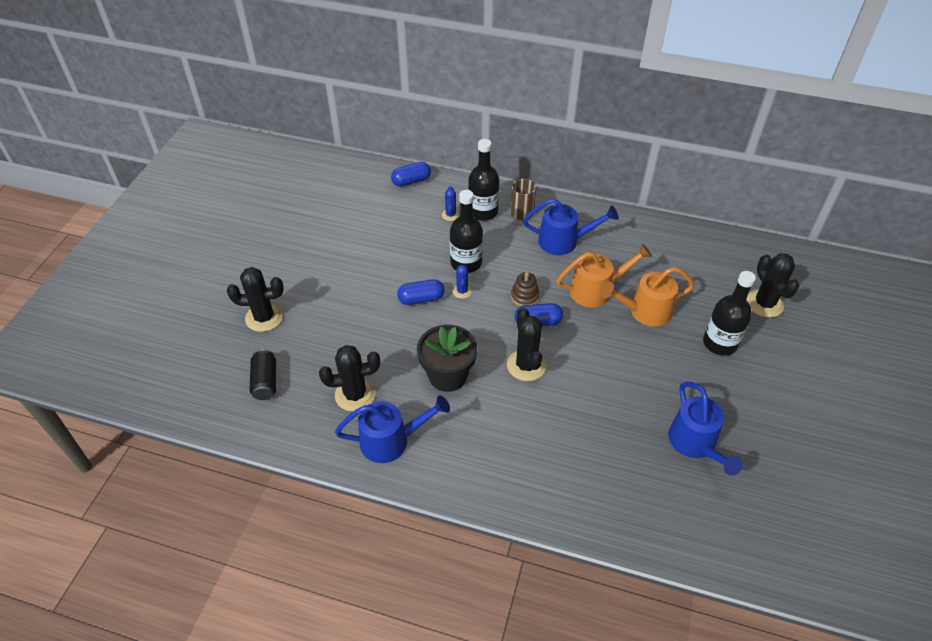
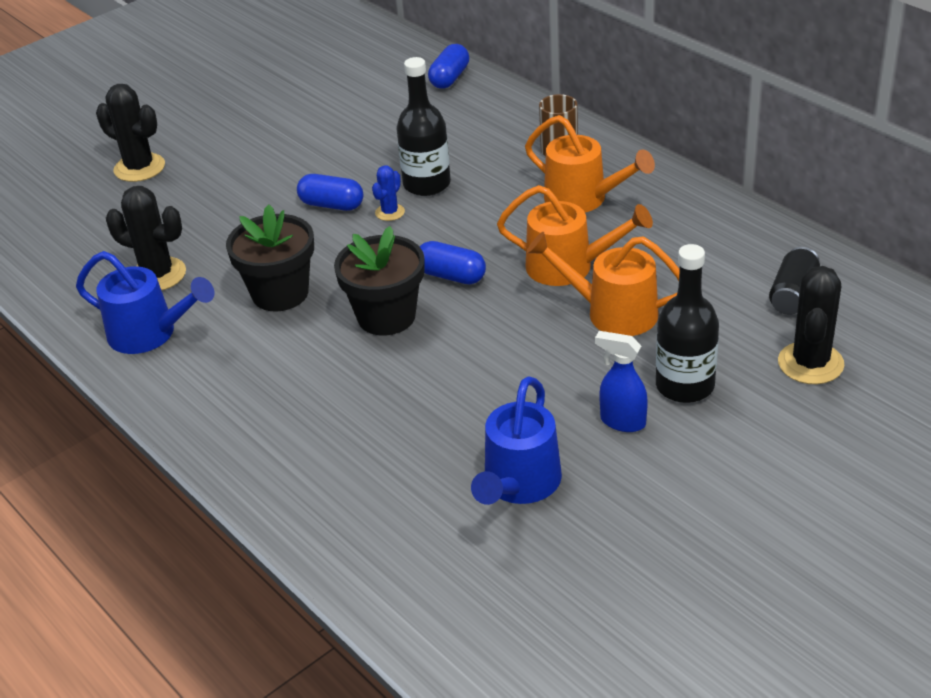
camera: 35 degrees right, 10 degrees down
(265, 381) = (79, 229): black can -> black can (793, 295)
(411, 181) = (449, 78): blue capsule -> blue capsule turned 75 degrees counterclockwise
(450, 215) = (461, 127): blue cactus -> none
(483, 212) = (507, 135): black bottle -> none
(524, 296) = (464, 243): brown stacking toy -> none
(526, 365) = (386, 316): black cactus -> black flower pot
(564, 241) = (584, 199): blue watering can -> orange watering can
(710, 379) = (622, 422): none -> blue spray bottle

